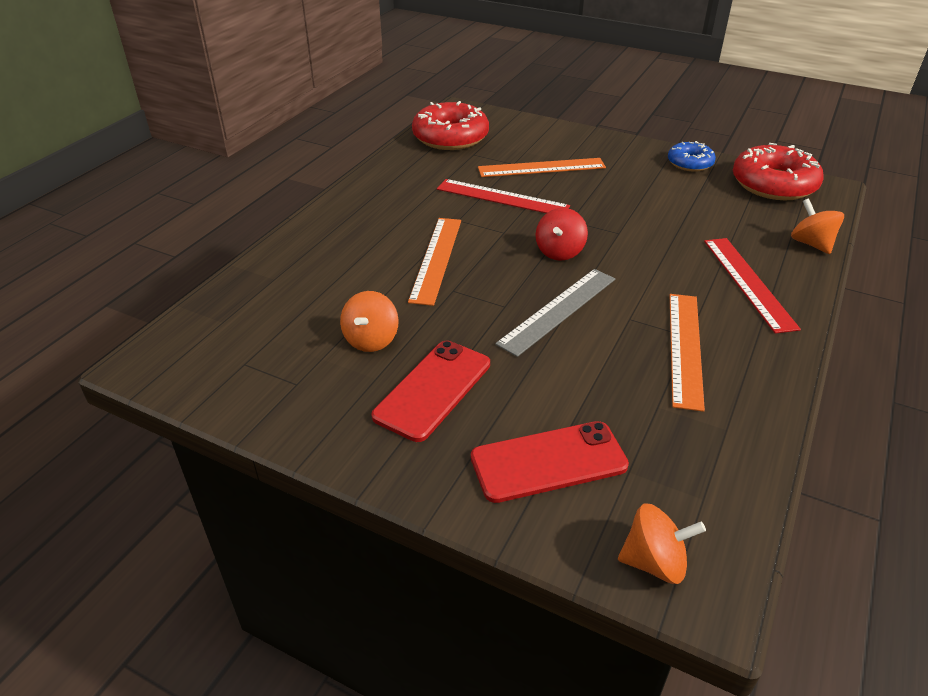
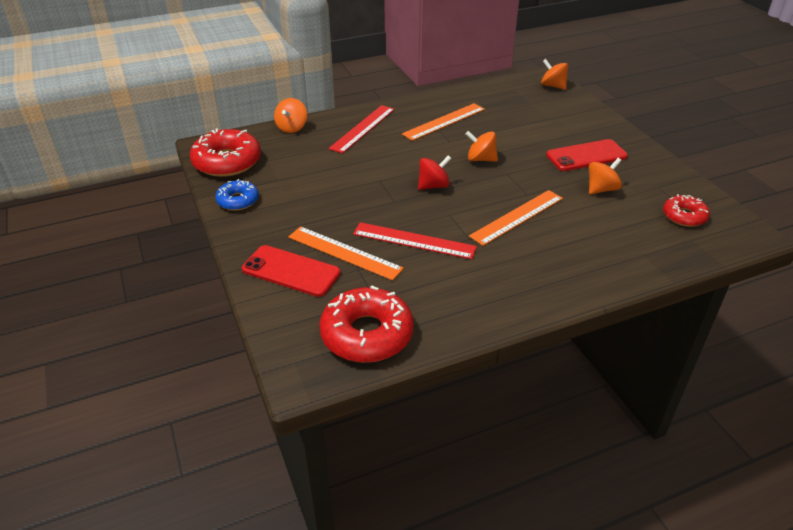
camera: 140 degrees left, 0 degrees up
(243, 349) = (684, 216): none -> red donut
(502, 197) = (414, 241): red ruler -> red ruler turned 45 degrees counterclockwise
(548, 462) = (559, 117): red phone -> red phone (291, 271)
(558, 310) = (480, 159): grey ruler -> orange spinning top

